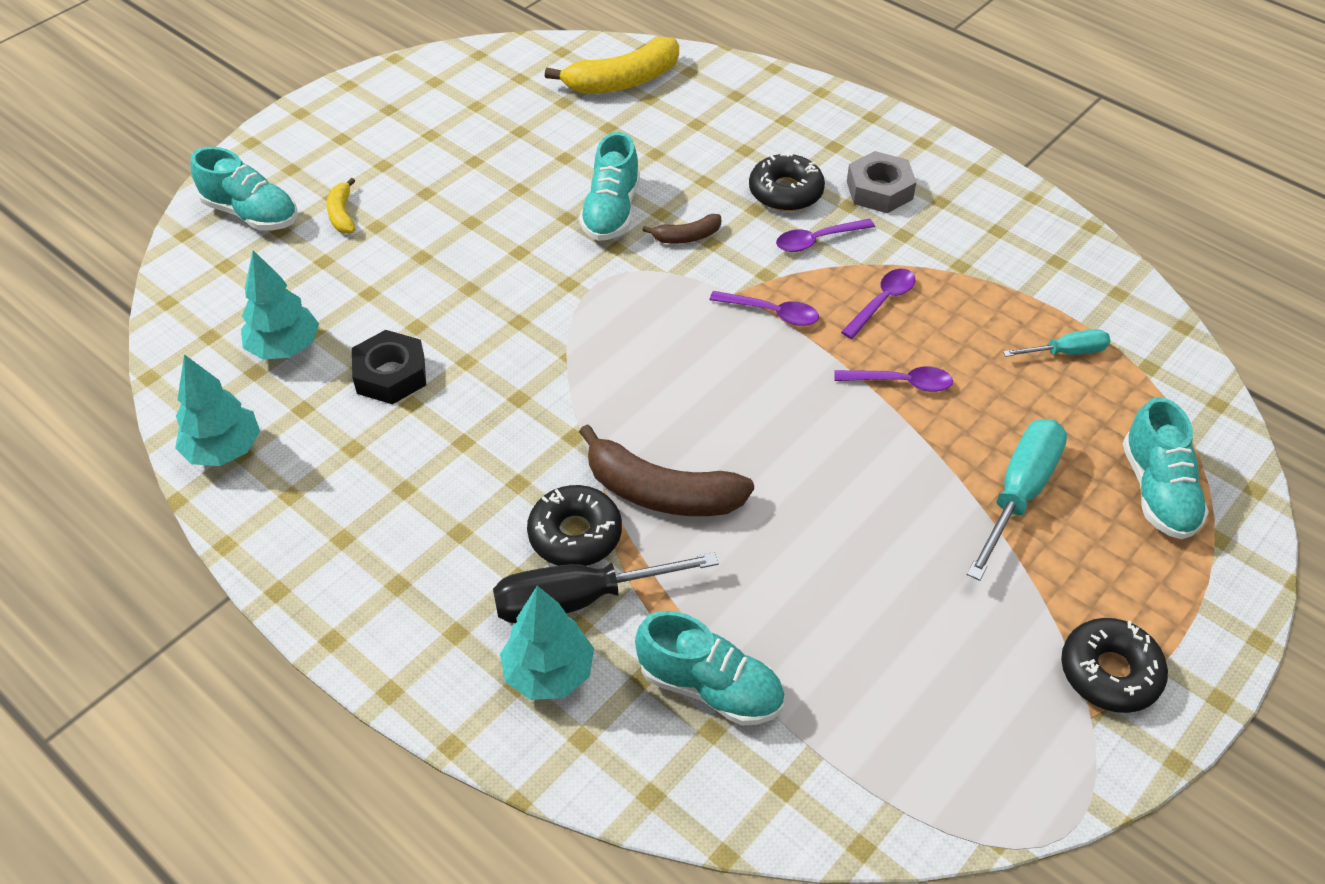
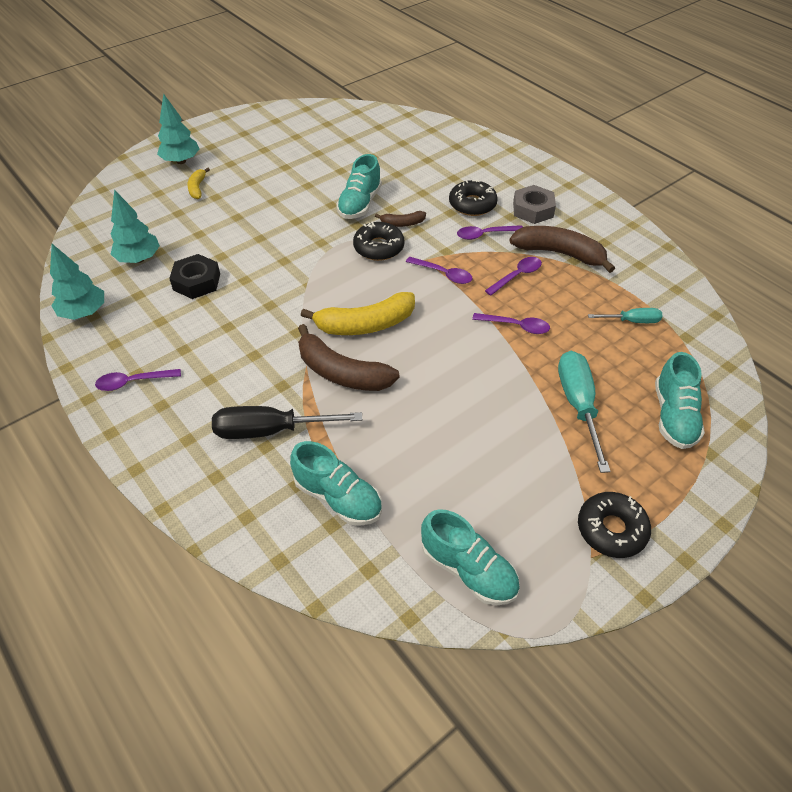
camera: 10 degrees right, 0 degrees up
(251, 214) = (145, 182): turquoise shoe -> turquoise shoe (468, 570)
(342, 553) = (133, 382): none -> purple spoon
(549, 673) = (238, 473): turquoise tree -> turquoise tree (181, 161)
(575, 534) = (280, 390): black donut -> black donut (378, 247)
(622, 81) = (388, 131): yellow banana -> yellow banana (365, 324)
(937, 257) = (560, 253): none -> brown banana
(1019, 492) = (578, 404): turquoise screwdriver -> turquoise screwdriver turned 45 degrees counterclockwise

